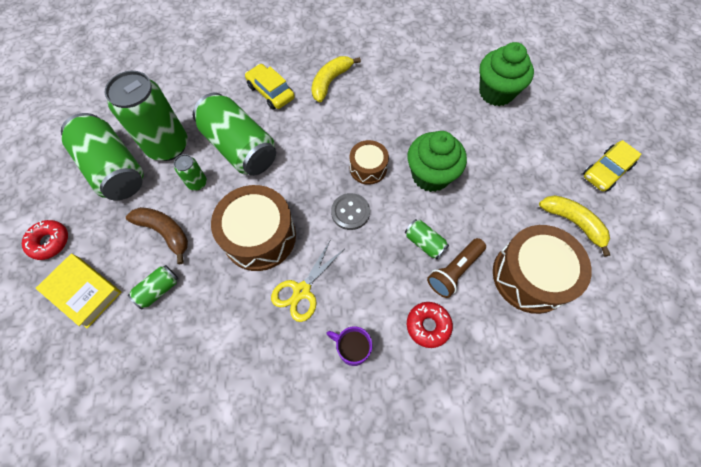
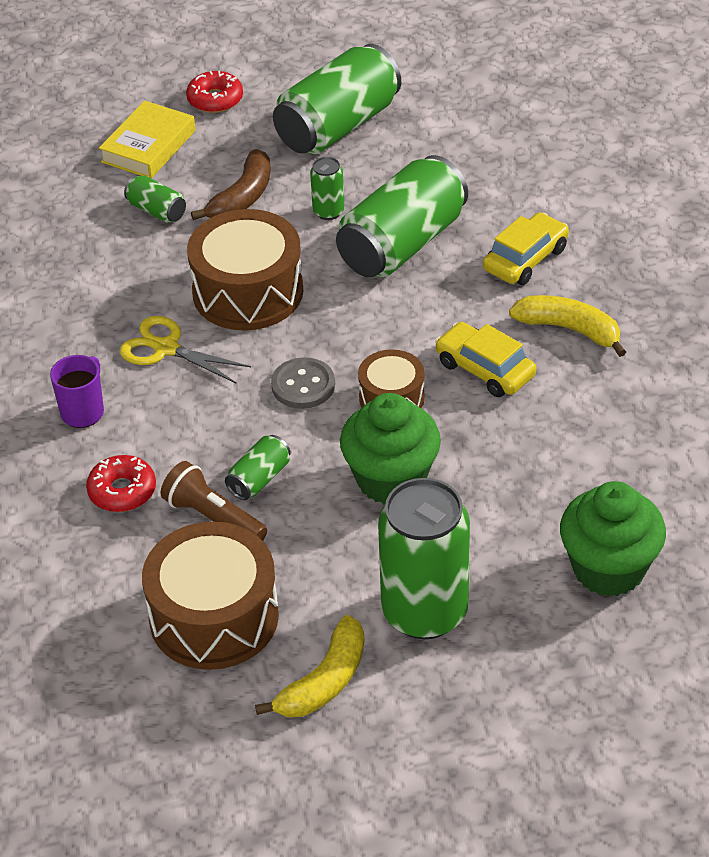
camera: 85 degrees right, 20 degrees down
(168, 146) = (389, 168): green can -> green can (424, 612)
(606, 171) = (449, 742): yellow car -> yellow car (485, 369)

